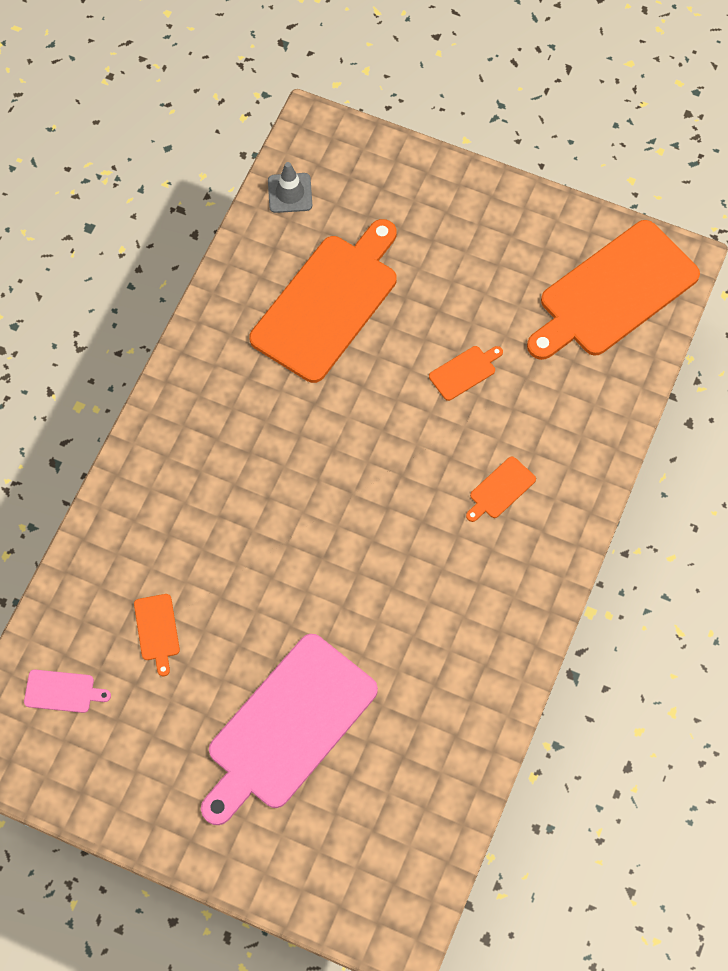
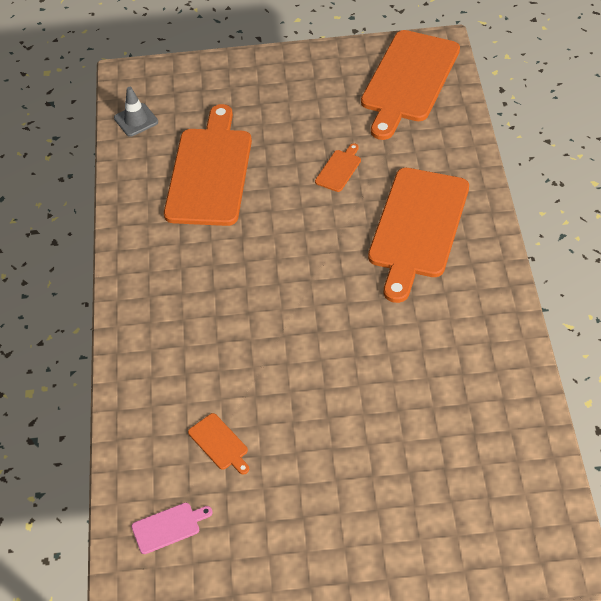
camera: 25 degrees left, 15 degrees down
(288, 727) = (371, 459): pink cutting board -> none
(500, 489) = (417, 227): orange cutting board -> orange cutting board, size x2.48

